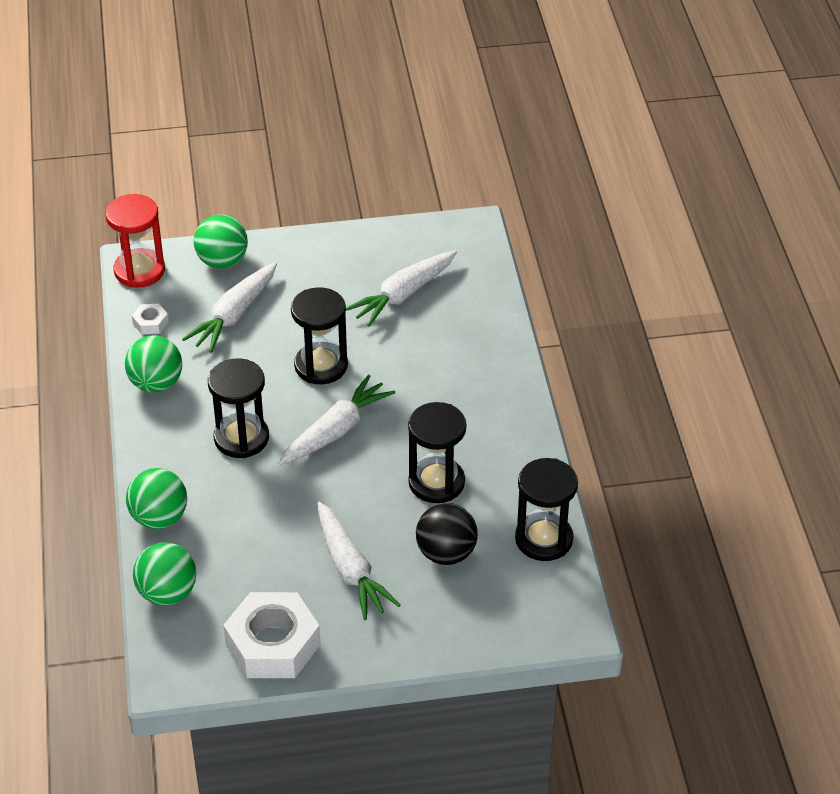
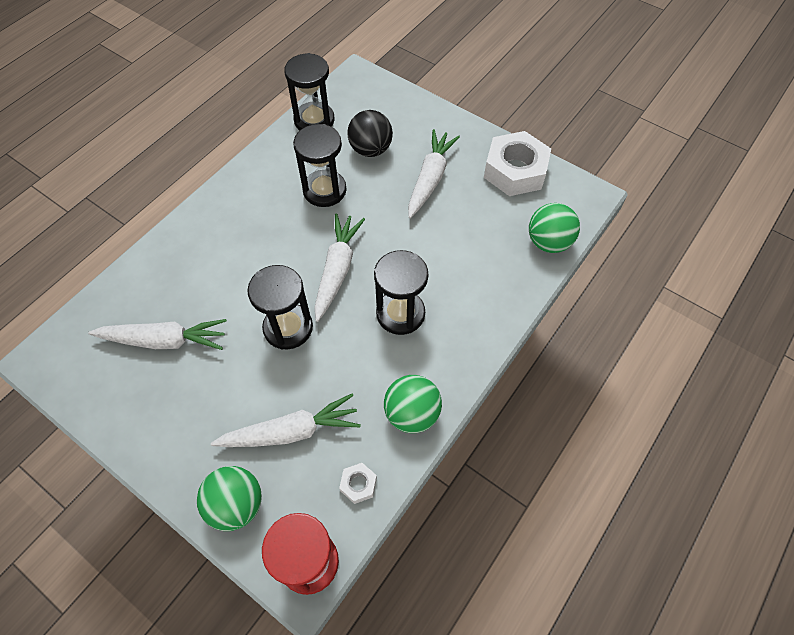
camera: 135 degrees left, 15 degrees up
(159, 518) = (509, 296): green ball -> none
(336, 430) = (337, 269): white carrot -> white carrot turned 105 degrees clockwise

